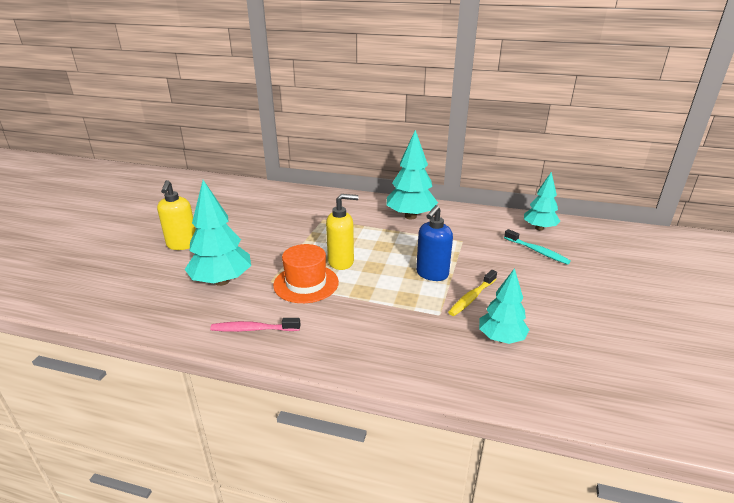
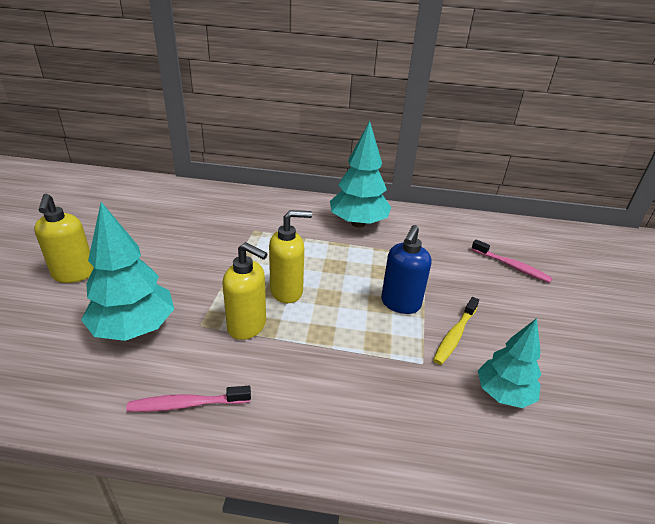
camera: 10 degrees left, 5 degrees up
(306, 283) = (247, 326): orange hat -> yellow soap dispenser
(537, 251) = (512, 266): turquoise toothbrush -> pink toothbrush
(539, 228) = (505, 235): turquoise tree -> none

